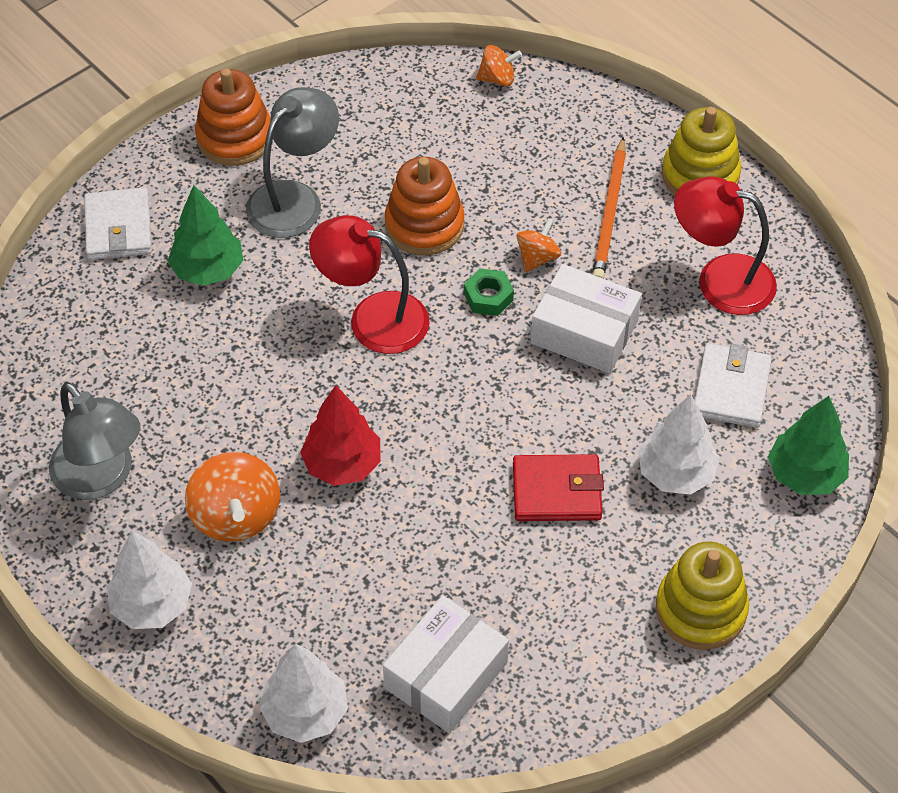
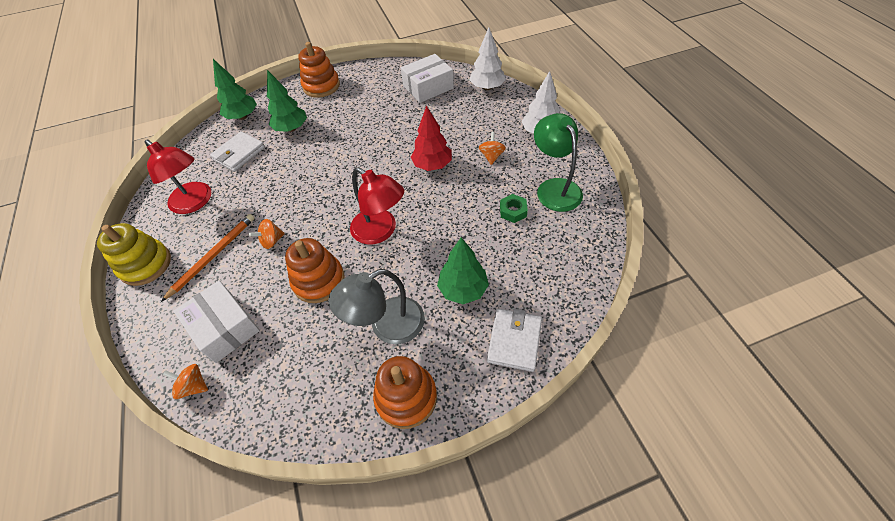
camera: 155 degrees left, 0 degrees up
(101, 477) = (554, 188): grey lamp -> green lamp
(236, 516) = (491, 156): orange spinning top -> orange spinning top, size x0.57
(488, 297) = (313, 226): green nut -> green nut (513, 211)
(557, 491) = (345, 133): red wallet -> none
(584, 332) = (280, 195): white box -> white box (224, 328)
(675, 473) = (292, 128): white tree -> green tree
(700, 609) = (321, 86): yellow stacking toy -> orange stacking toy

